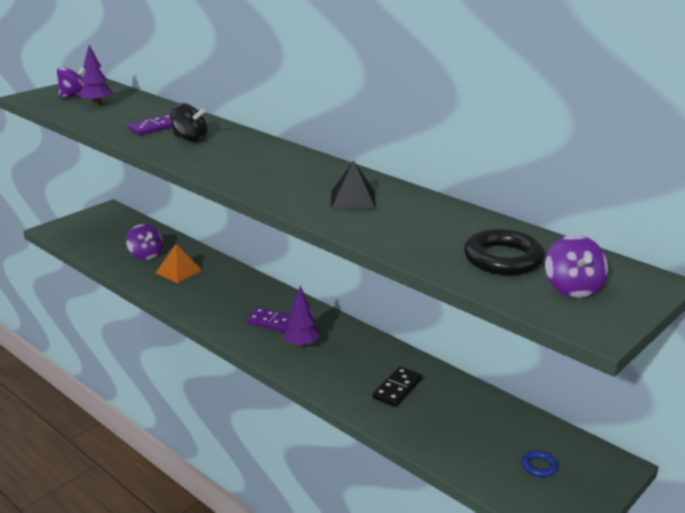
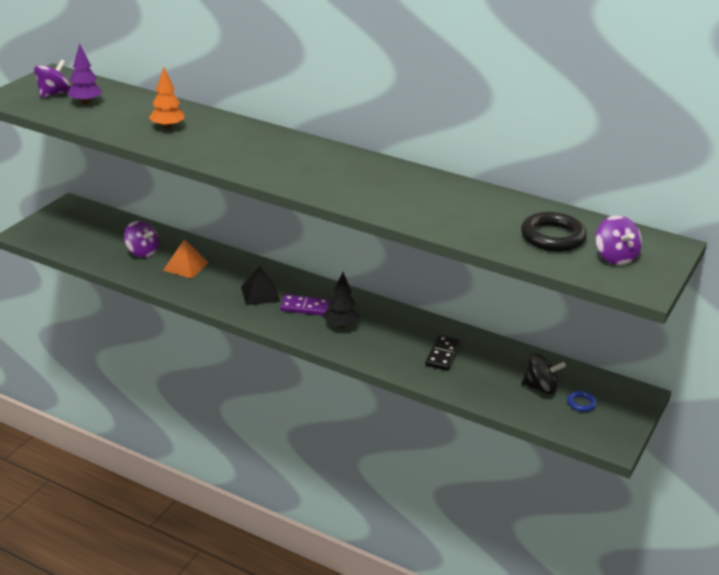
camera: 15 degrees left, 5 degrees up
(155, 127) = (167, 127): purple domino -> orange tree
(190, 139) = (212, 139): black spinning top -> black spinning top (540, 388)
(301, 345) = (341, 325): purple tree -> black tree
(352, 199) = (403, 192): black pyramid -> black pyramid (260, 294)

